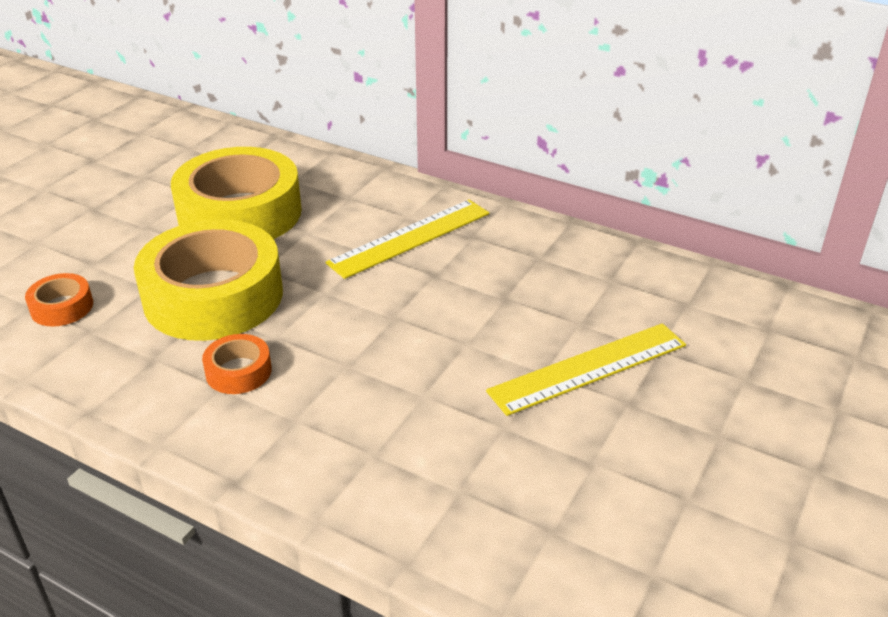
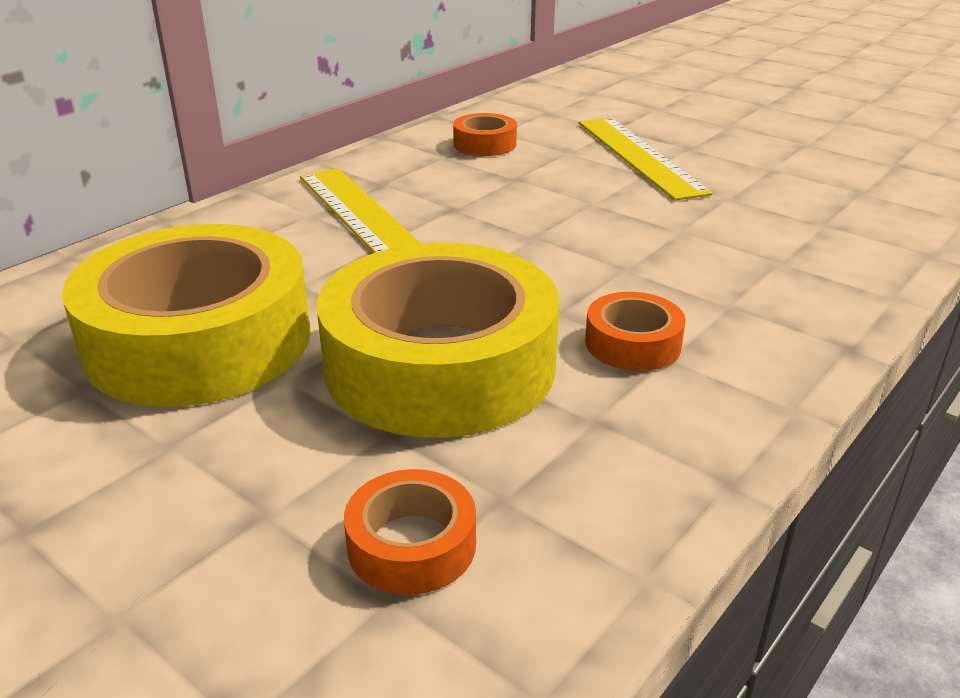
camera: 80 degrees left, 5 degrees down
(577, 275) = (484, 144): none -> orange tape

